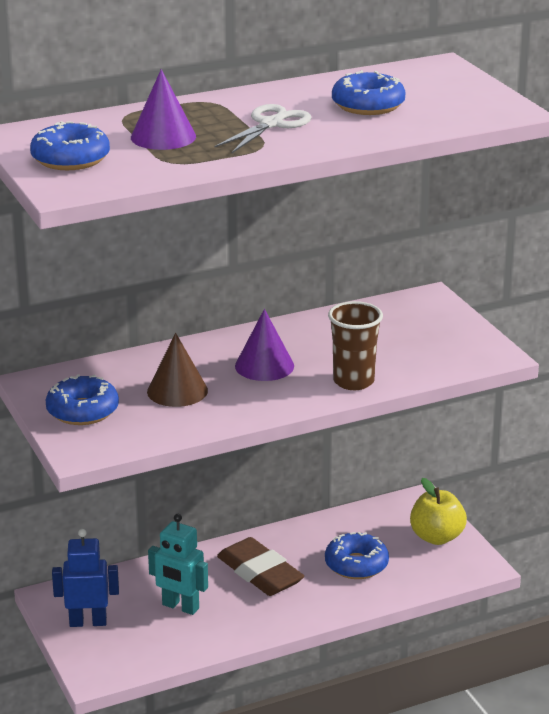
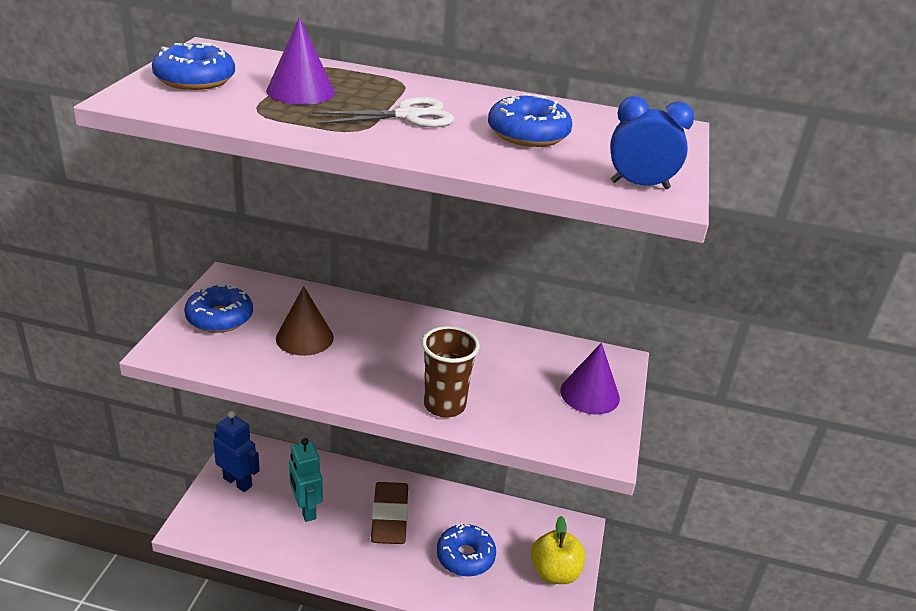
camera: 35 degrees right, 5 degrees up
(264, 366) = (397, 352): purple cone -> purple cone (590, 394)
(489, 111) = (639, 185): none -> blue clock

